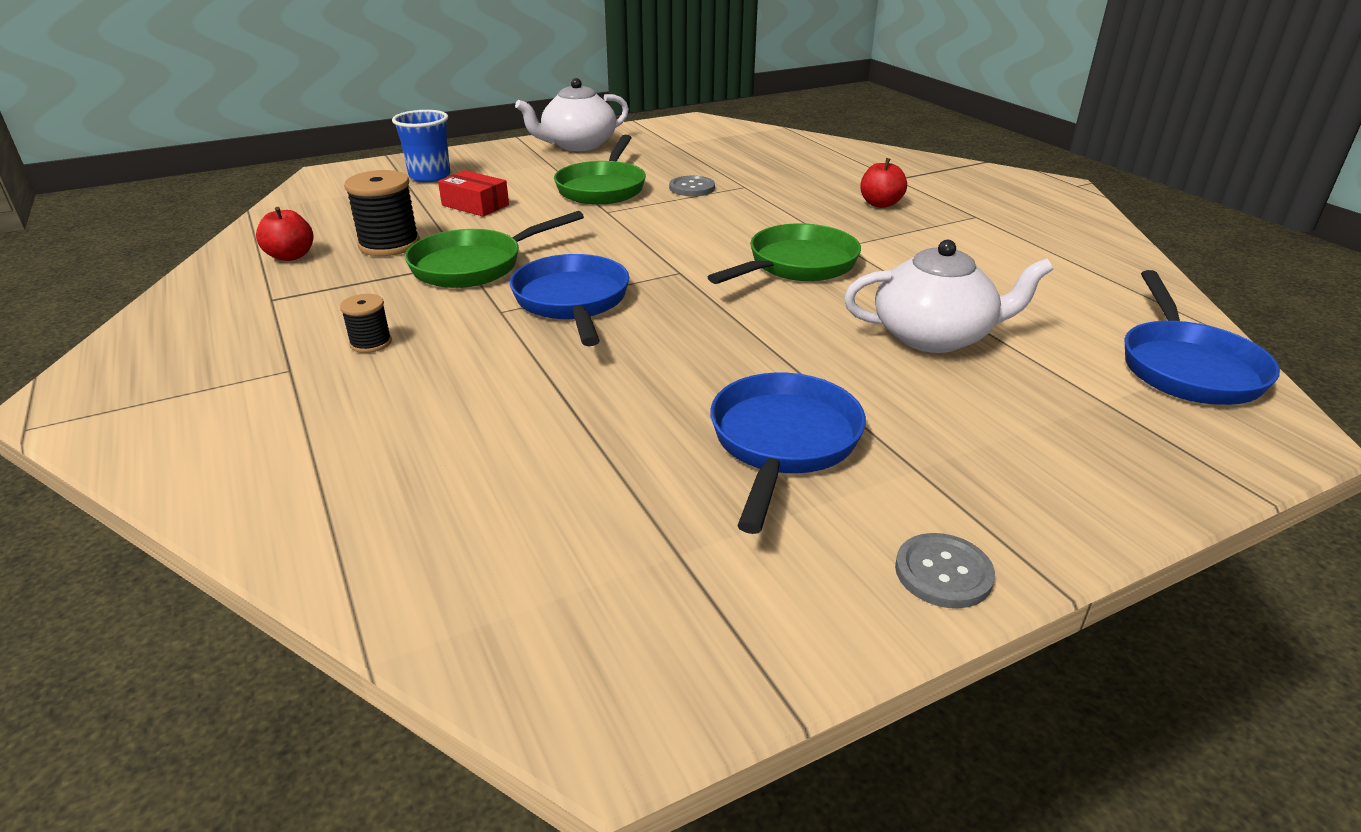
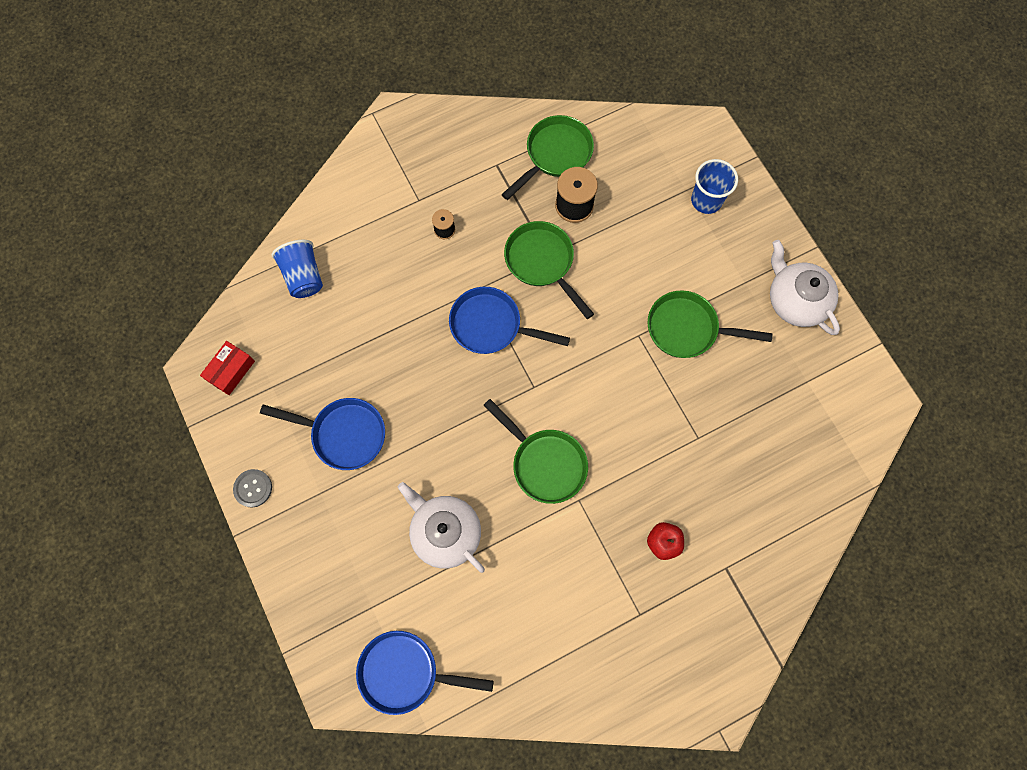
camera: 90 degrees right, 40 degrees up
(291, 256) = (555, 155): red apple -> green pan
(394, 514) = (303, 276): none -> blue cup
(475, 205) = (646, 244): red box -> red box (230, 370)
(572, 302) = (491, 325): blue pan -> blue pan turned 150 degrees counterclockwise
(692, 188) = (692, 396): grey button -> none
(934, 336) = (445, 532): white teapot -> white teapot turned 135 degrees clockwise

